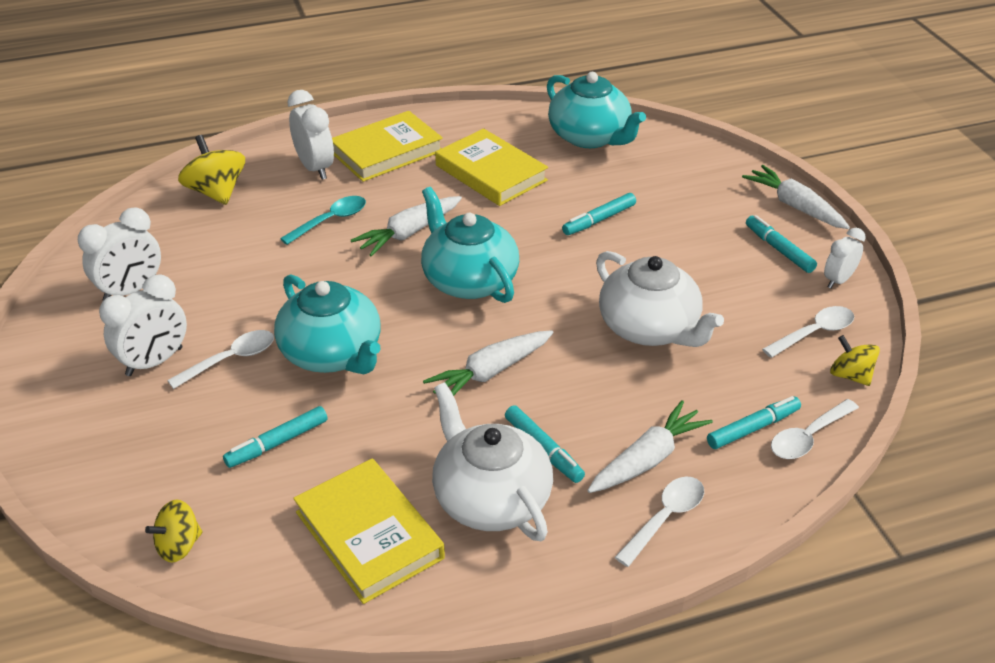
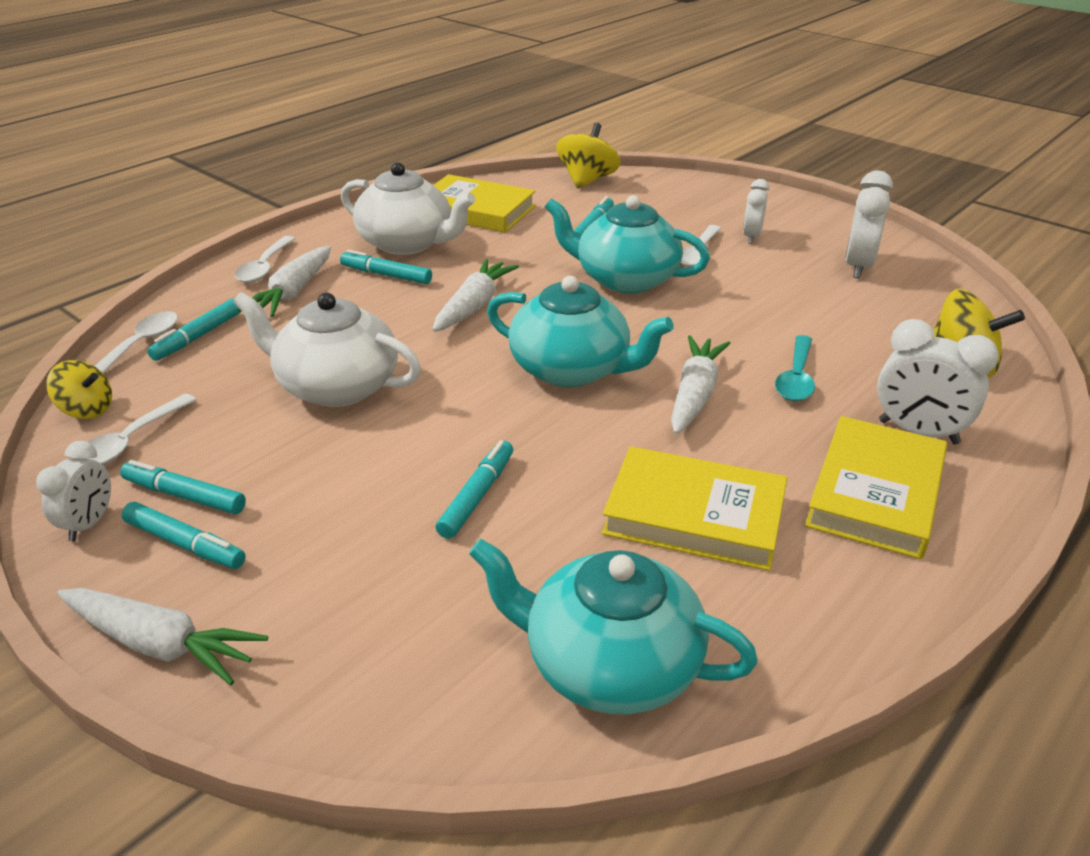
camera: 150 degrees right, 5 degrees down
(154, 362) = (751, 237): white clock -> white clock, size x0.64
(179, 546) = (587, 180): yellow spinning top -> yellow spinning top, size x1.57
(777, 279) = (184, 496): none -> turquoise marker

